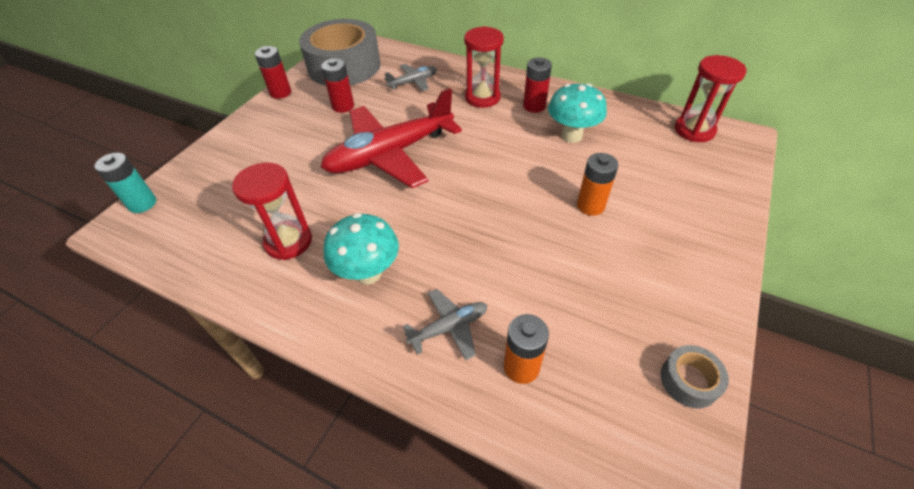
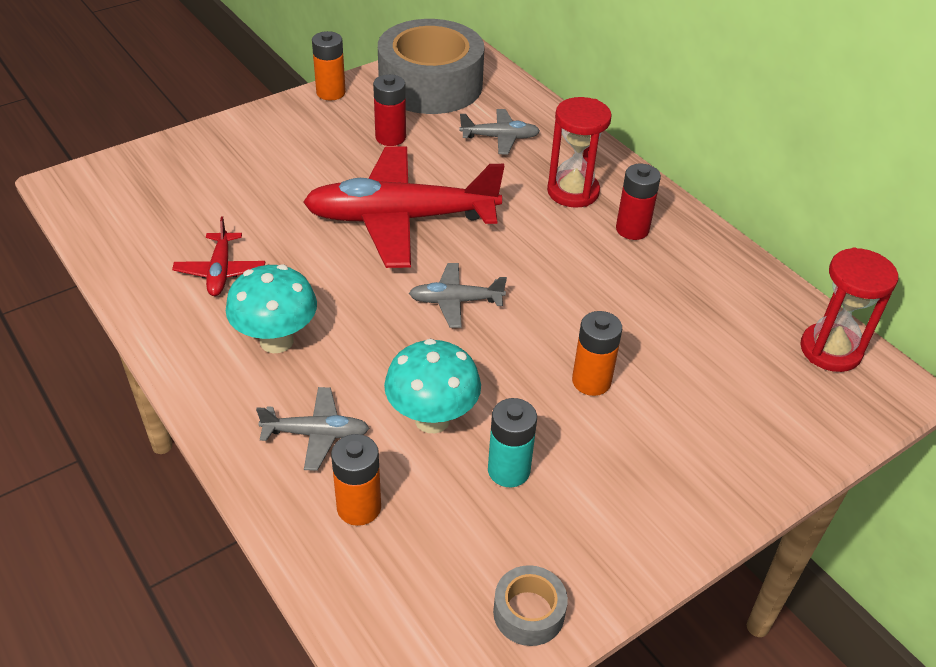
camera: 25 degrees right, 5 degrees down
(142, 203) = (106, 169): turquoise battery -> turquoise battery (508, 470)
(280, 93) = (331, 93): red battery -> orange battery
(288, 241) = (220, 271): red hourglass -> red plane
(468, 192) = (455, 301): none -> grey plane
(571, 136) = (647, 287): turquoise mushroom -> turquoise mushroom (432, 419)

